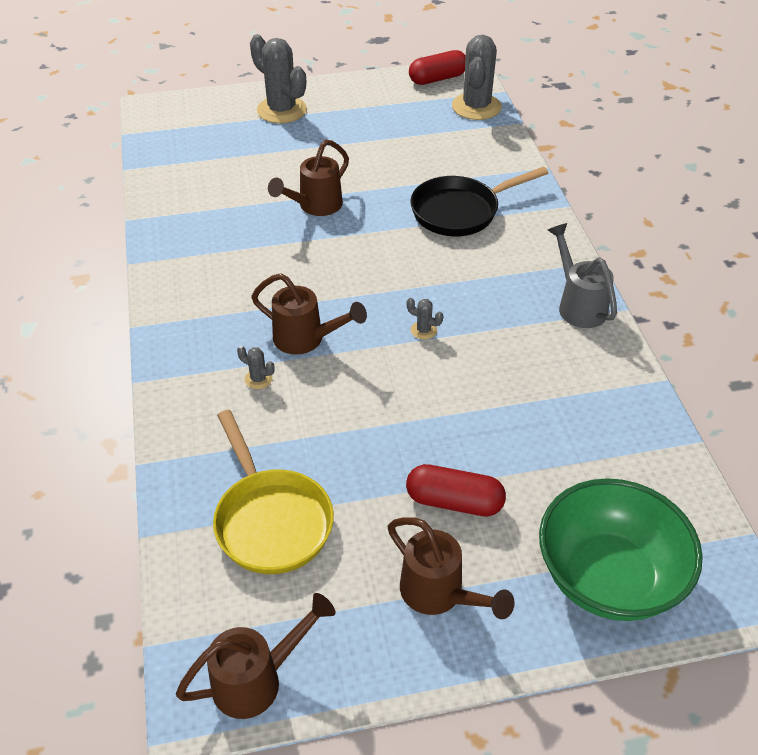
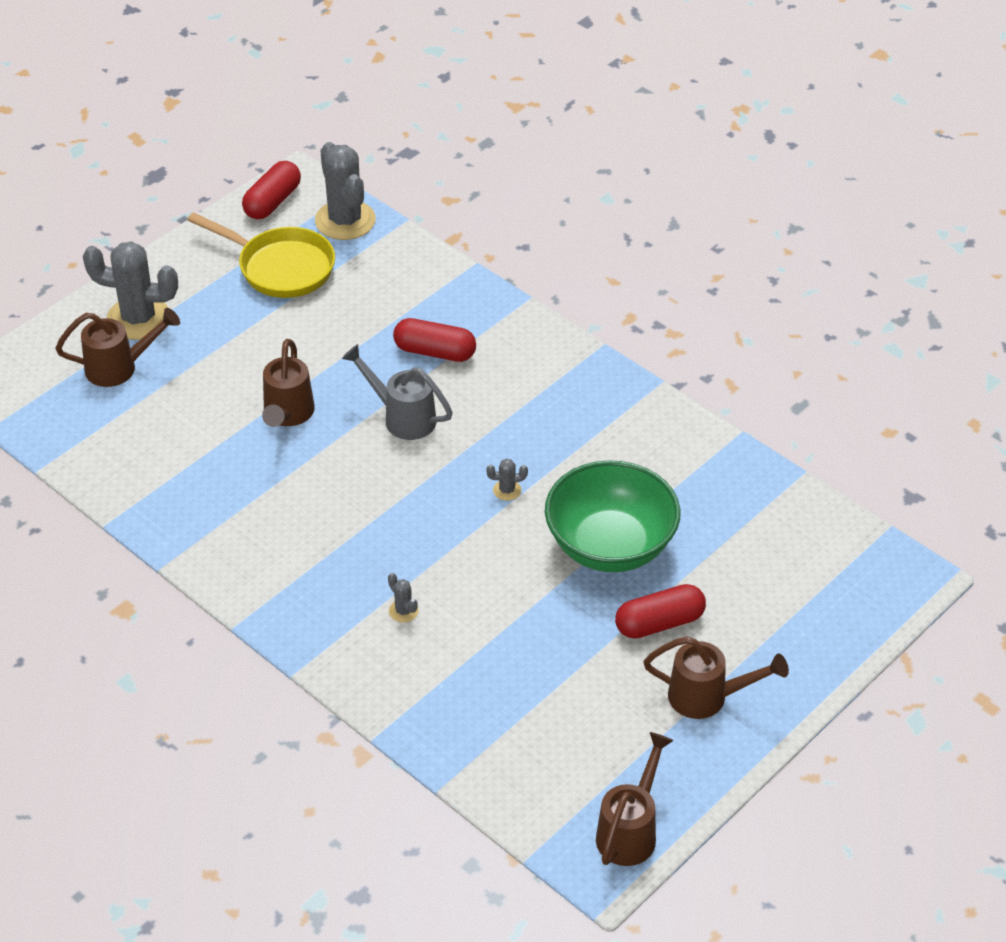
camera: 35 degrees left, 0 degrees up
(258, 379) = (403, 611): grey cactus -> grey cactus turned 60 degrees clockwise
(271, 520) = (530, 718): yellow pan -> yellow pan (280, 267)
(306, 339) = (411, 553): brown watering can -> brown watering can (120, 367)
(460, 211) = (435, 352): black pan -> red capsule
(578, 304) = (618, 397): grey watering can -> grey watering can (402, 417)
(608, 577) = (816, 616): green bowl -> green bowl (610, 546)

